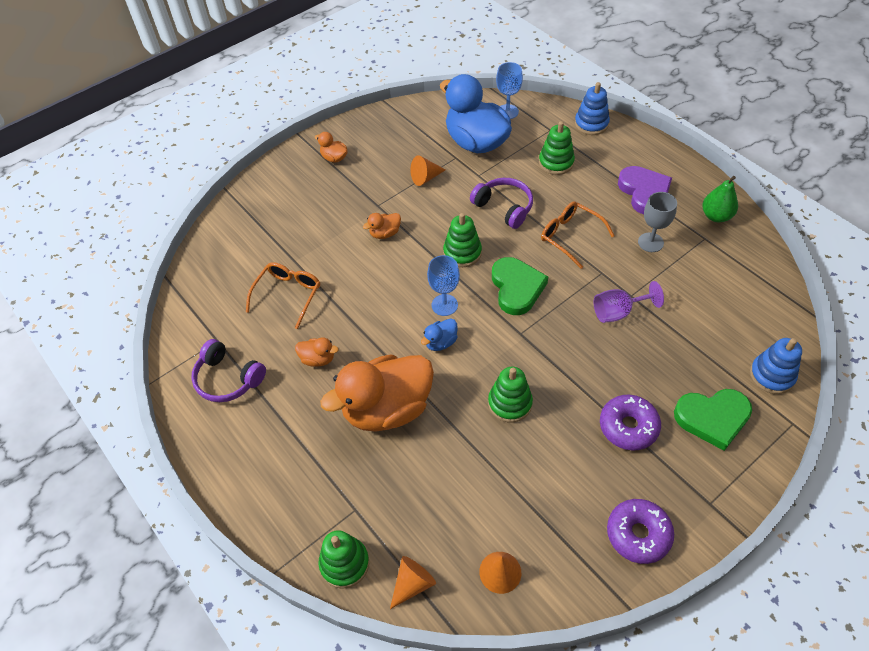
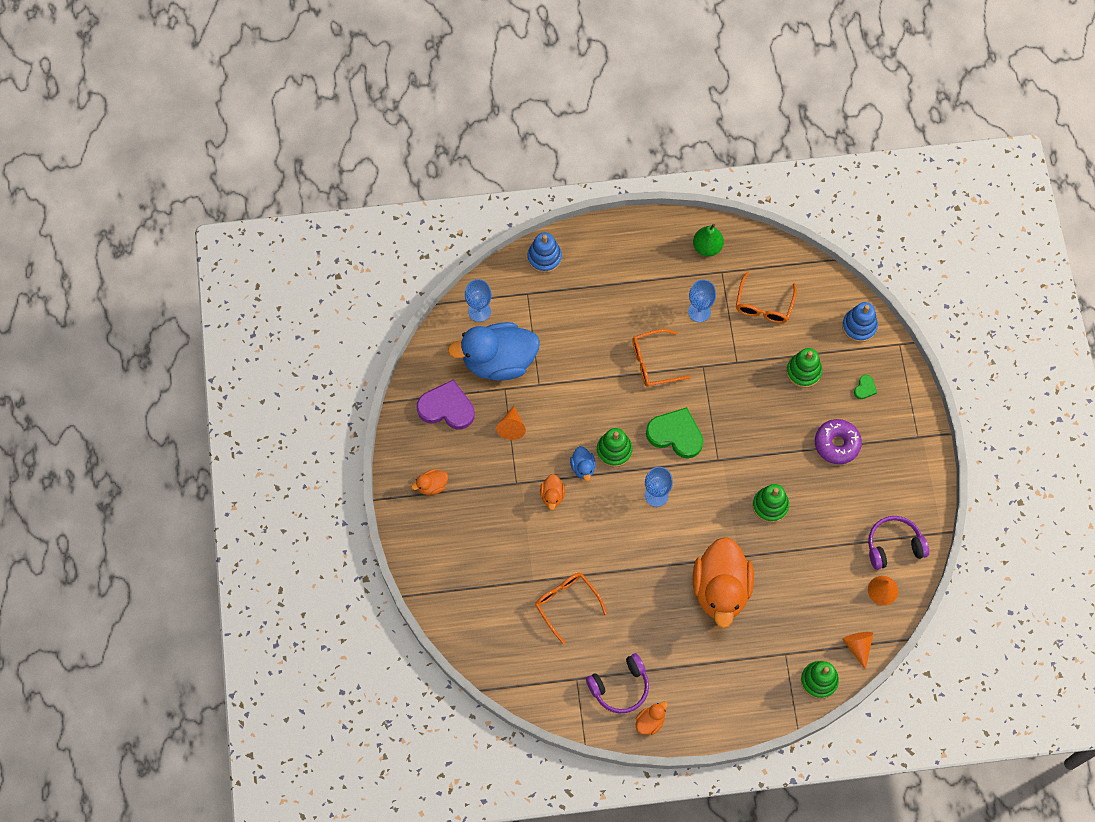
camera: 60 degrees left, 15 degrees up
(318, 359) = (645, 613): orange duck -> orange duck (650, 721)
(440, 342) = (688, 519): blue duck -> blue duck (583, 467)
(504, 207) = (589, 389): purple headphones -> purple headphones (893, 545)
(556, 162) = (568, 316): green stacking toy -> green stacking toy (803, 371)
(618, 312) = (745, 381): purple goblet -> none
(638, 534) = (910, 493): purple donut -> none
(644, 192) = (648, 277): purple heart -> purple heart (446, 408)
(650, 242) = (699, 311): grey goblet -> blue goblet
(707, 286) = (764, 305): none -> orange glasses
(712, 418) = (864, 388): green heart -> green heart, size x0.45

